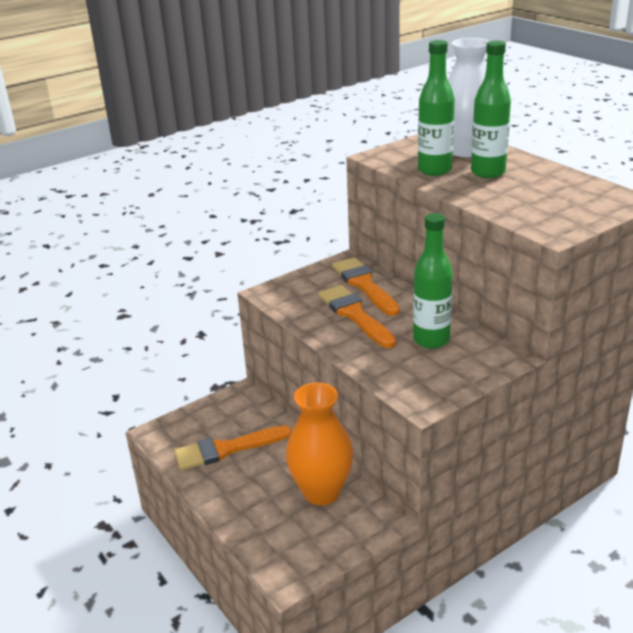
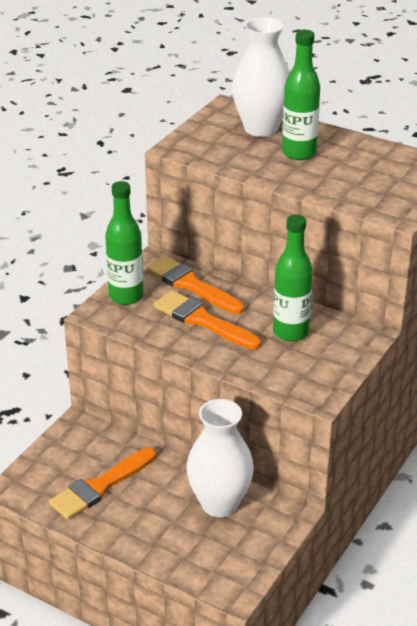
camera: 25 degrees left, 5 degrees up
(321, 492) = (219, 504): orange vase -> white vase
(434, 170) = (246, 157): green bottle -> green bottle (126, 296)

